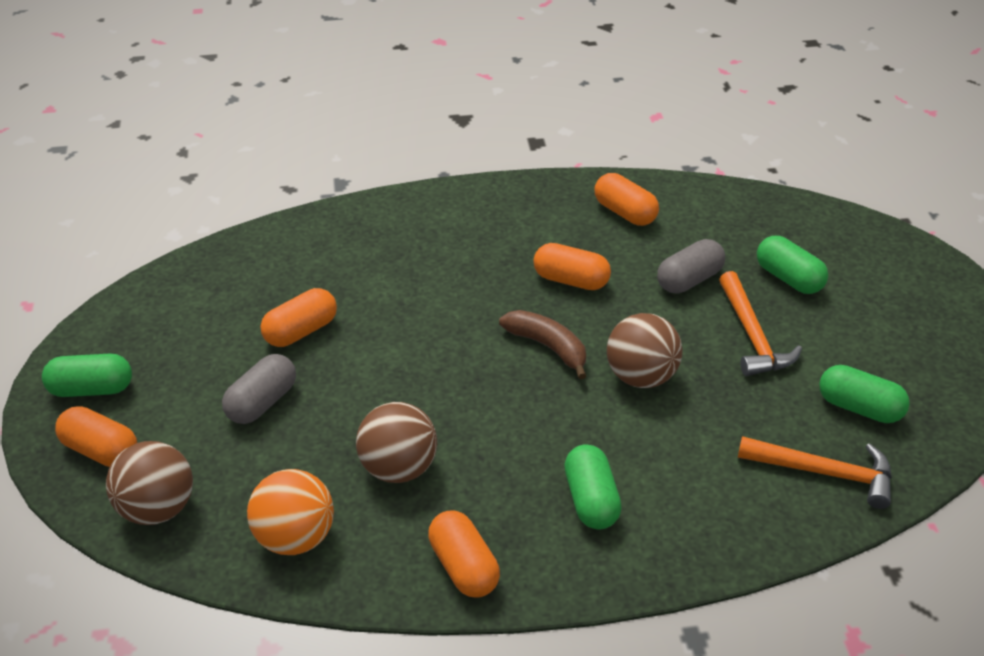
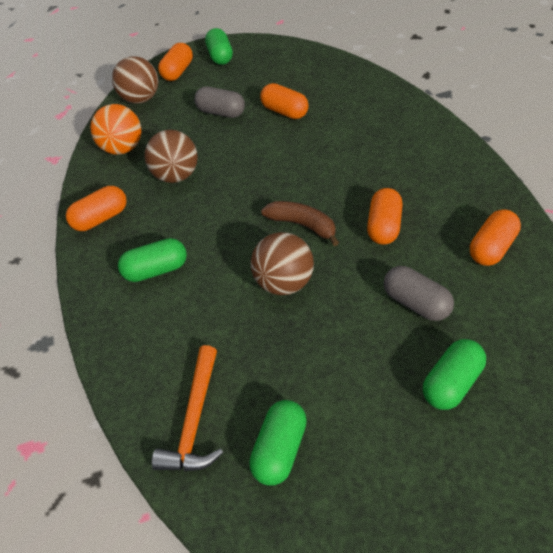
camera: 85 degrees right, 5 degrees up
(547, 346) = (302, 225): brown banana -> brown banana turned 90 degrees counterclockwise
(752, 336) = (355, 357): orange hammer -> none

